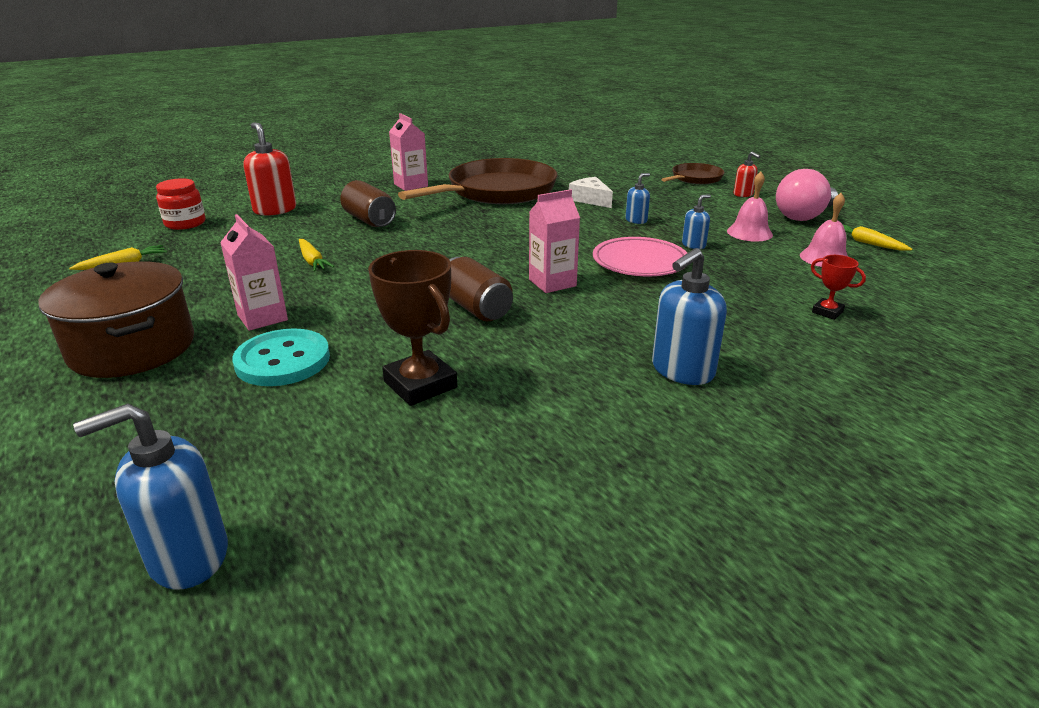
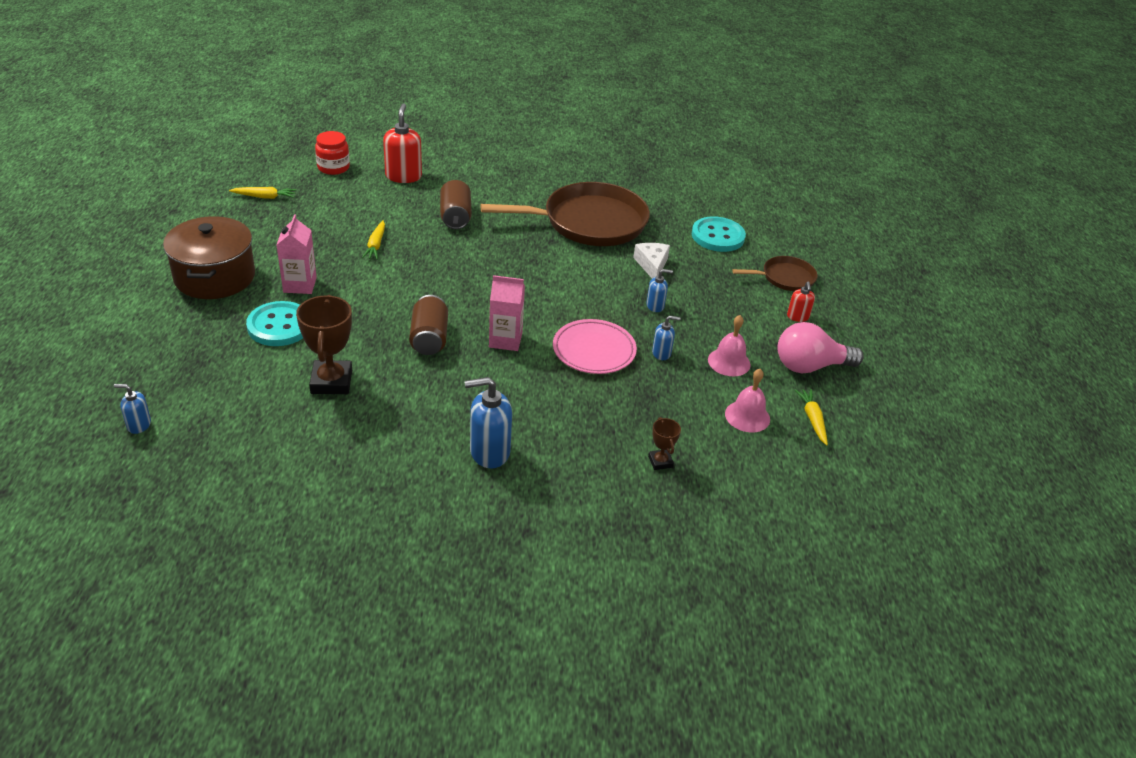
camera: 30 degrees right, 10 degrees up
(188, 557) = (139, 425): blue soap dispenser -> blue soap dispenser, size x0.54
(411, 185) = (530, 186): pink carton -> none
(609, 172) = (717, 236): none -> turquoise button
(827, 312) = (660, 462): red trophy -> brown trophy

